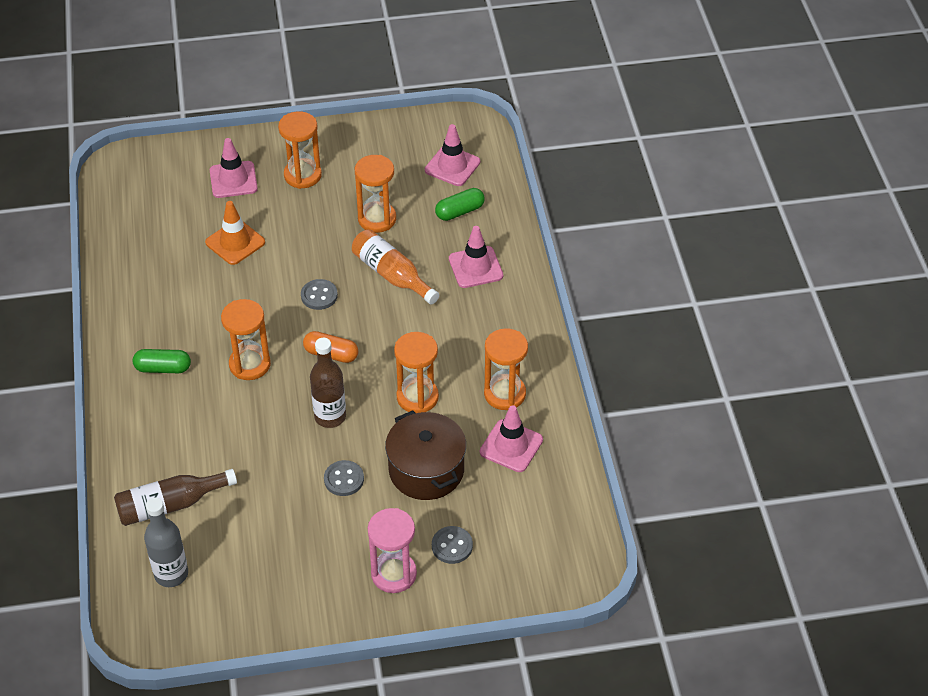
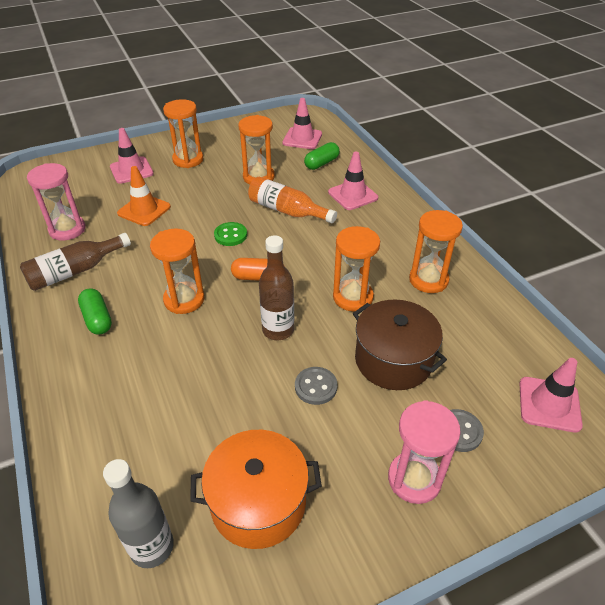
camera: 15 degrees left, 5 degrees down
(149, 253) = (67, 229): none -> pink hourglass
(163, 368) = (97, 319): green capsule -> green capsule turned 75 degrees clockwise
(170, 505) = (133, 458): brown bottle -> brown bottle (75, 271)
(261, 562) = (258, 502): none -> orange pot
(319, 296) = (230, 235): grey button -> green button
(511, 446) = (459, 321): pink traffic cone -> pink traffic cone (549, 404)

